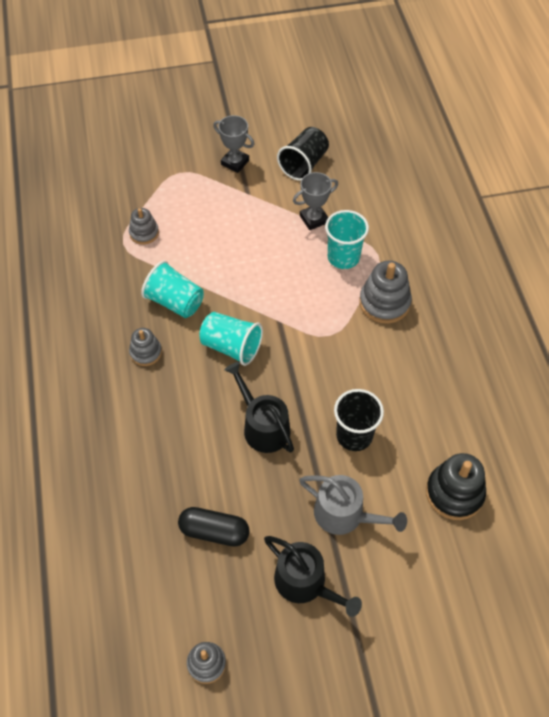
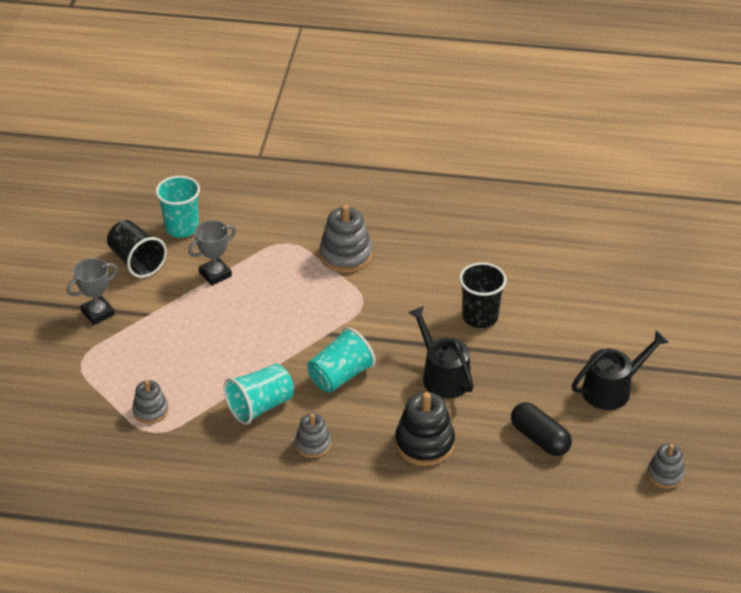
camera: 70 degrees left, 15 degrees down
(214, 531) = (539, 438): black capsule -> black capsule turned 75 degrees counterclockwise
(263, 426) = (443, 376): black watering can -> black watering can turned 75 degrees clockwise
(314, 219) = (215, 274): grey trophy -> grey trophy turned 60 degrees clockwise
(343, 257) = (276, 267): turquoise cup -> turquoise cup (182, 228)
(344, 514) = (556, 346): grey watering can -> none
(454, 493) = (562, 272): black stacking toy -> black stacking toy (424, 443)

